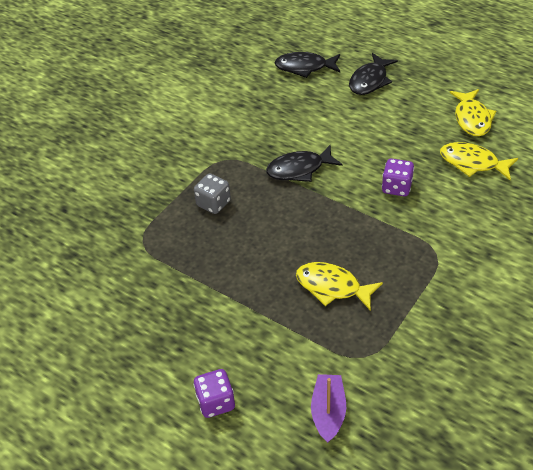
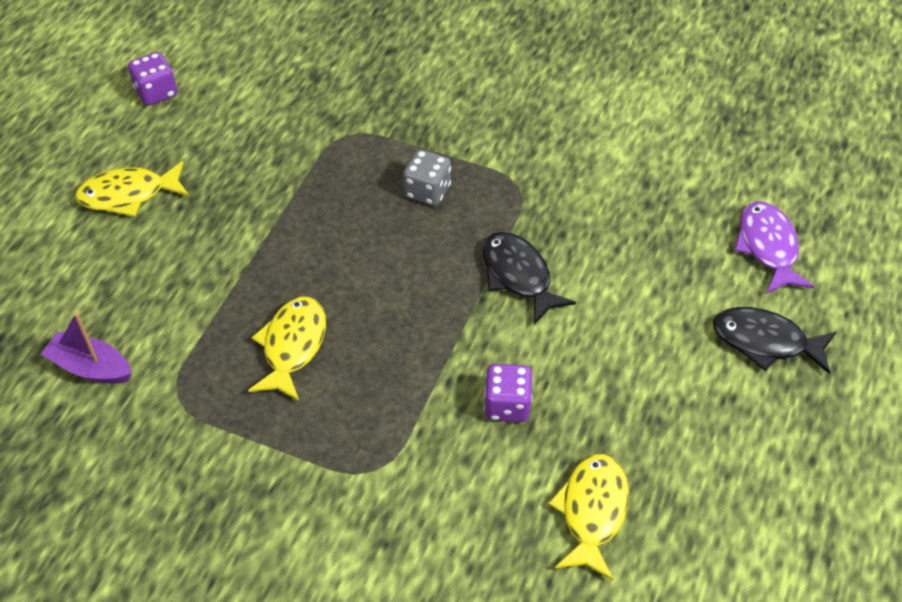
camera: 75 degrees right, 5 degrees up
(216, 402) = (104, 255): purple dice -> purple dice (156, 93)
(304, 67) = (768, 247): black fish -> purple fish
(328, 412) = (91, 367): purple boat -> purple boat turned 150 degrees counterclockwise
(472, 118) = (712, 506): yellow fish -> yellow fish (128, 195)

